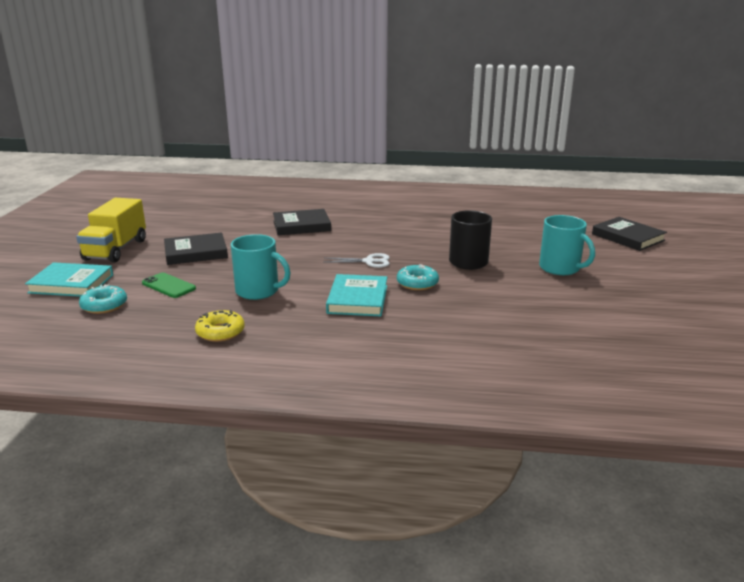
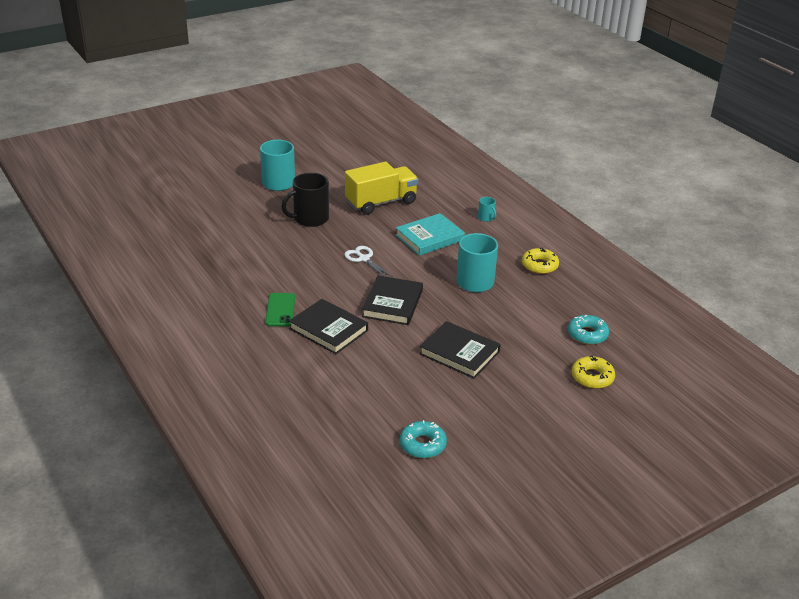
camera: 130 degrees left, 10 degrees up
(71, 284) = (592, 377): turquoise book -> yellow donut
(116, 250) = (517, 405): yellow truck -> yellow truck (381, 202)
(168, 286) = (525, 326): green phone -> green phone (280, 310)
(348, 344) = (486, 218): none -> turquoise mug
(417, 283) = (375, 225): turquoise donut -> turquoise donut (422, 445)
(628, 237) = (179, 171): black book -> black book (392, 303)

